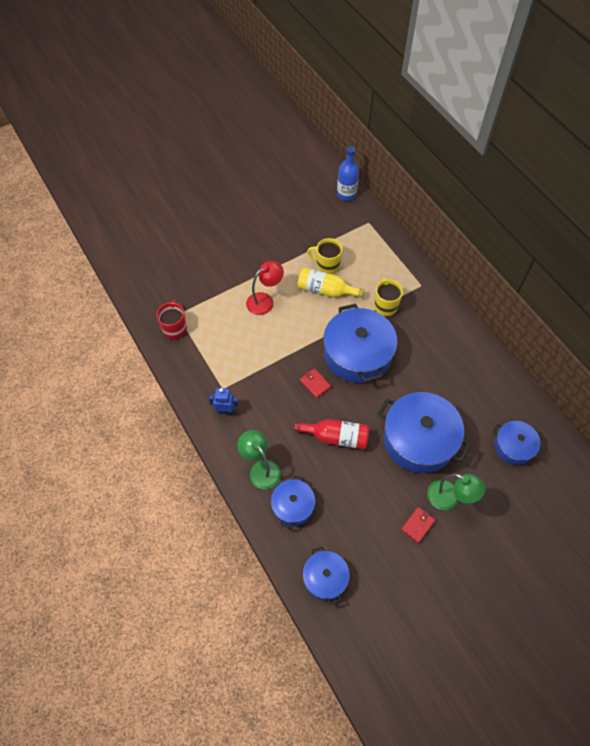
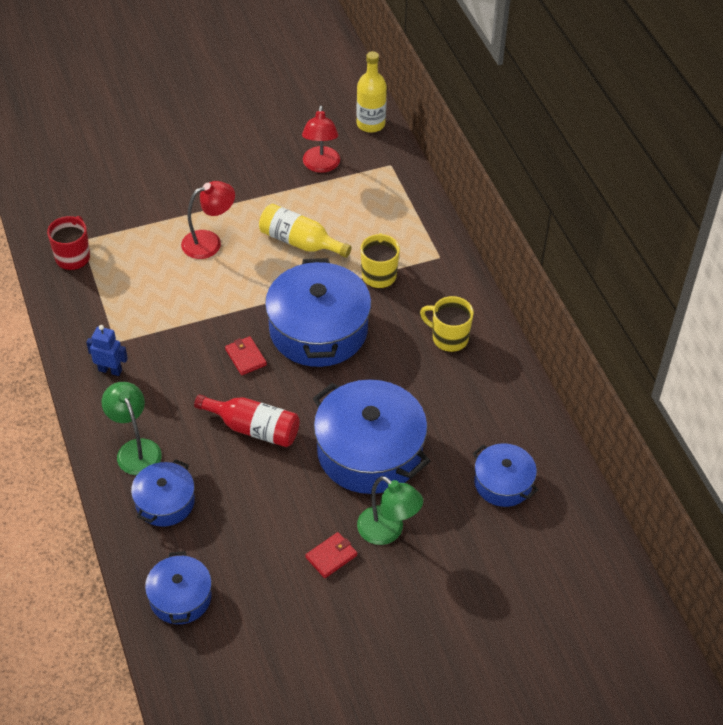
camera: 10 degrees right, 10 degrees down
(322, 231) = (321, 166): none -> red lamp
(327, 265) = (312, 210): yellow mug -> yellow mug (449, 338)
(346, 194) = (370, 124): blue bottle -> yellow bottle

